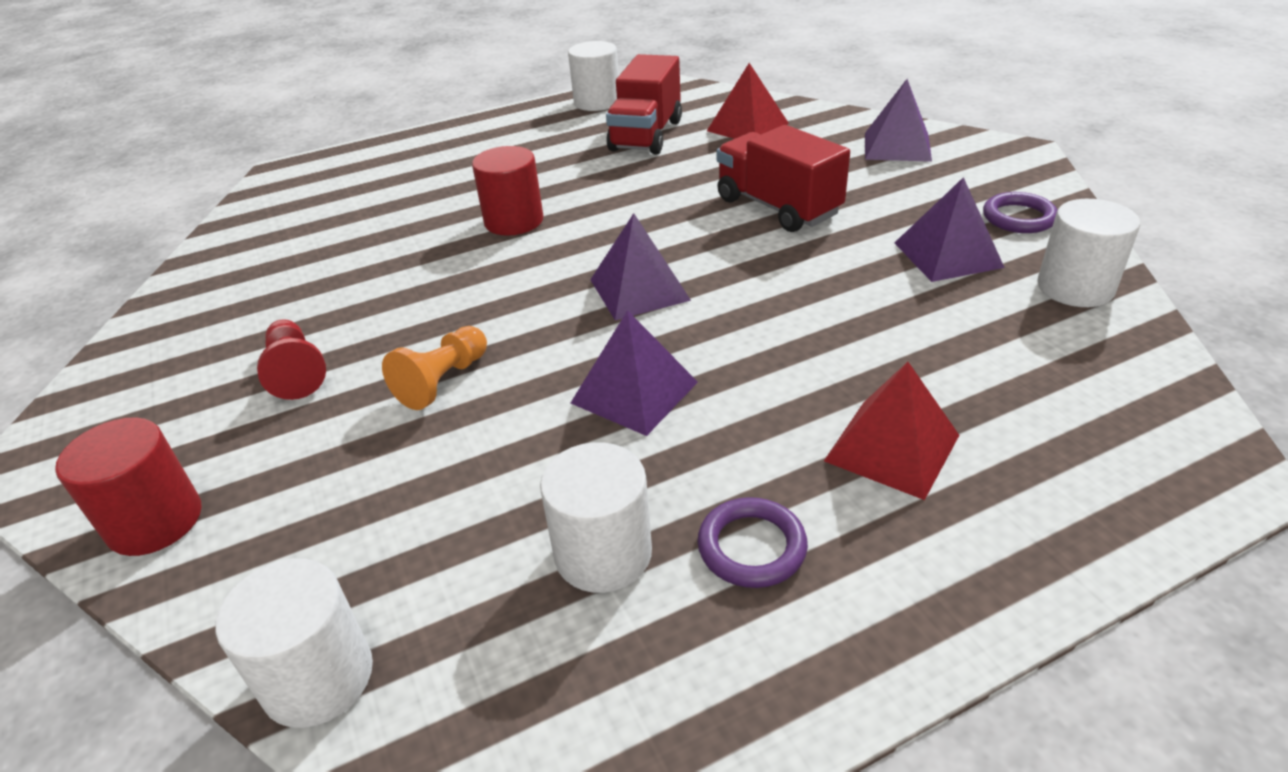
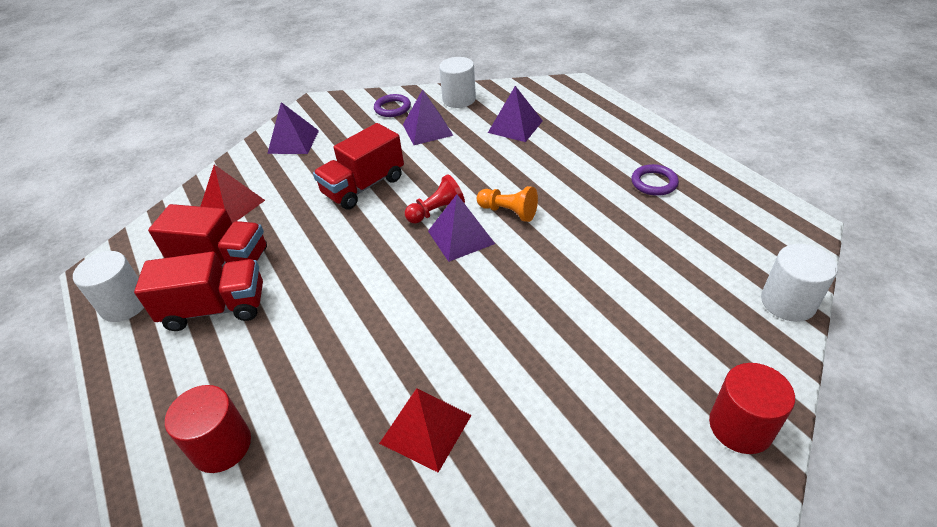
camera: 95 degrees left, 5 degrees up
(296, 372) = (576, 405): red pawn -> red pawn (436, 211)
(443, 381) = (569, 312): orange pawn -> orange pawn (508, 212)
(514, 221) = (358, 320): red cylinder -> red cylinder (222, 446)
(571, 143) = (215, 308): none -> red truck
(603, 554) = (676, 223): white cylinder -> none
(634, 392) = (562, 227): purple pyramid -> purple pyramid (515, 126)
(891, 447) = (582, 149): red pyramid -> red pyramid (425, 429)

